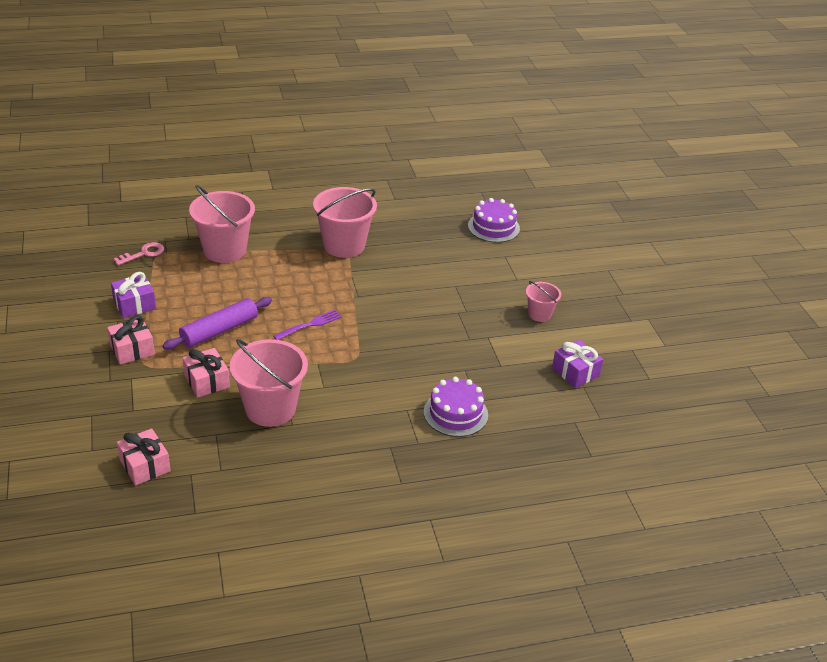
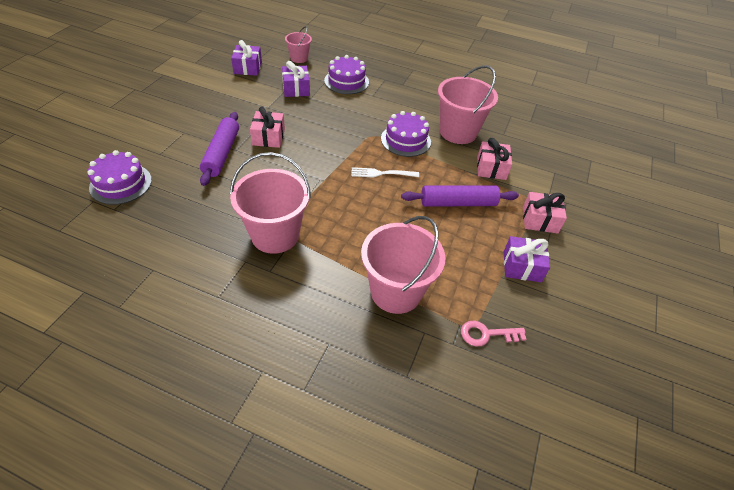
camera: 145 degrees left, 10 degrees up
(145, 465) = (558, 136): pink gift -> pink gift (268, 137)
(310, 325) = (381, 173): purple fork -> white fork
(318, 370) = (405, 140): none -> purple cake
(461, 278) = (222, 153): none -> purple rolling pin
(492, 373) = (296, 89): none -> purple gift
(539, 314) = (211, 103): pink bucket -> pink bucket (299, 58)

